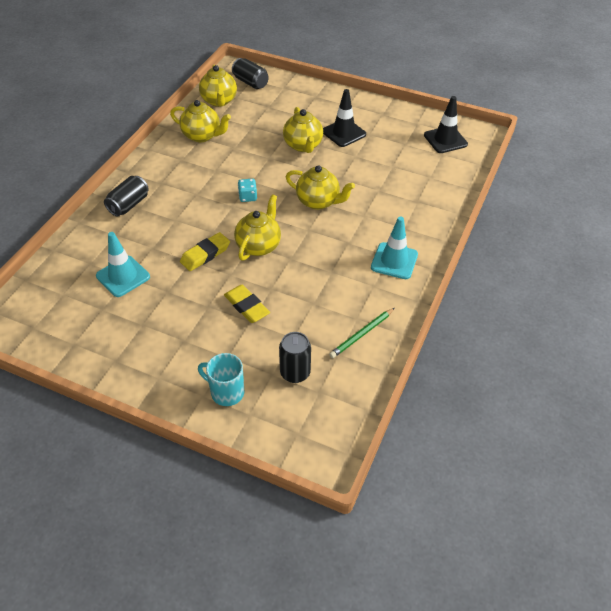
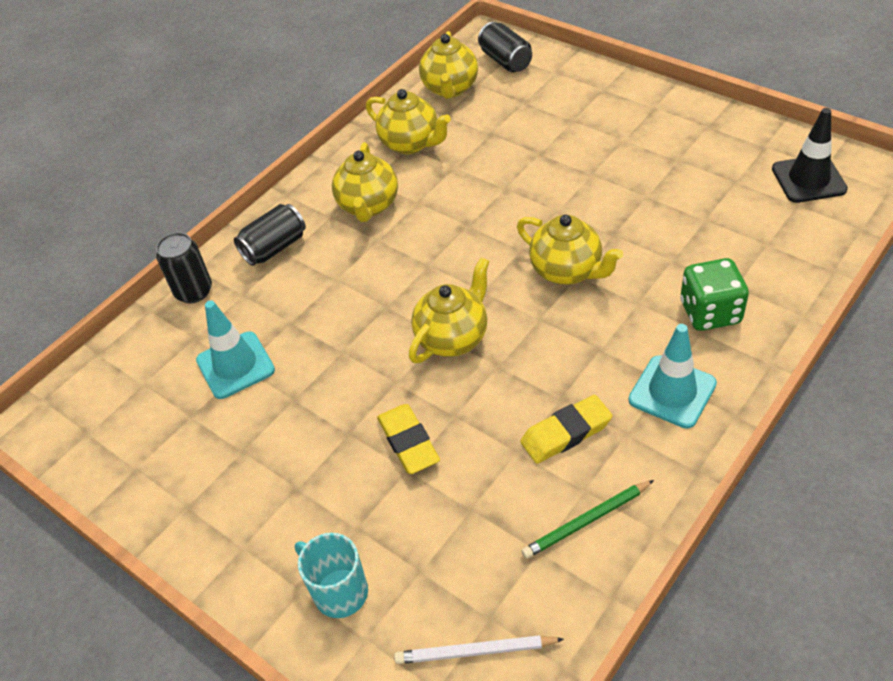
camera: 20 degrees right, 0 degrees up
(205, 254) = (366, 343): yellow eraser -> yellow eraser (566, 433)
(248, 197) = (456, 252): turquoise dice -> none
(295, 373) = (458, 575): black can -> black can (194, 291)
(303, 145) = (564, 171): yellow teapot -> yellow teapot (368, 206)
(315, 410) = (475, 652): none -> white pencil
(344, 133) = (635, 154): black traffic cone -> none
(406, 216) = (710, 312): none -> green dice

